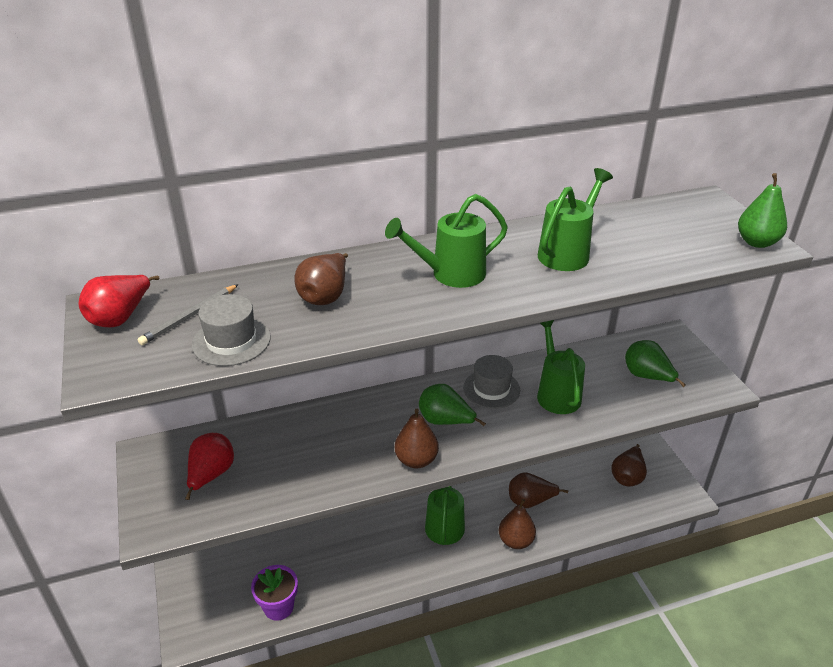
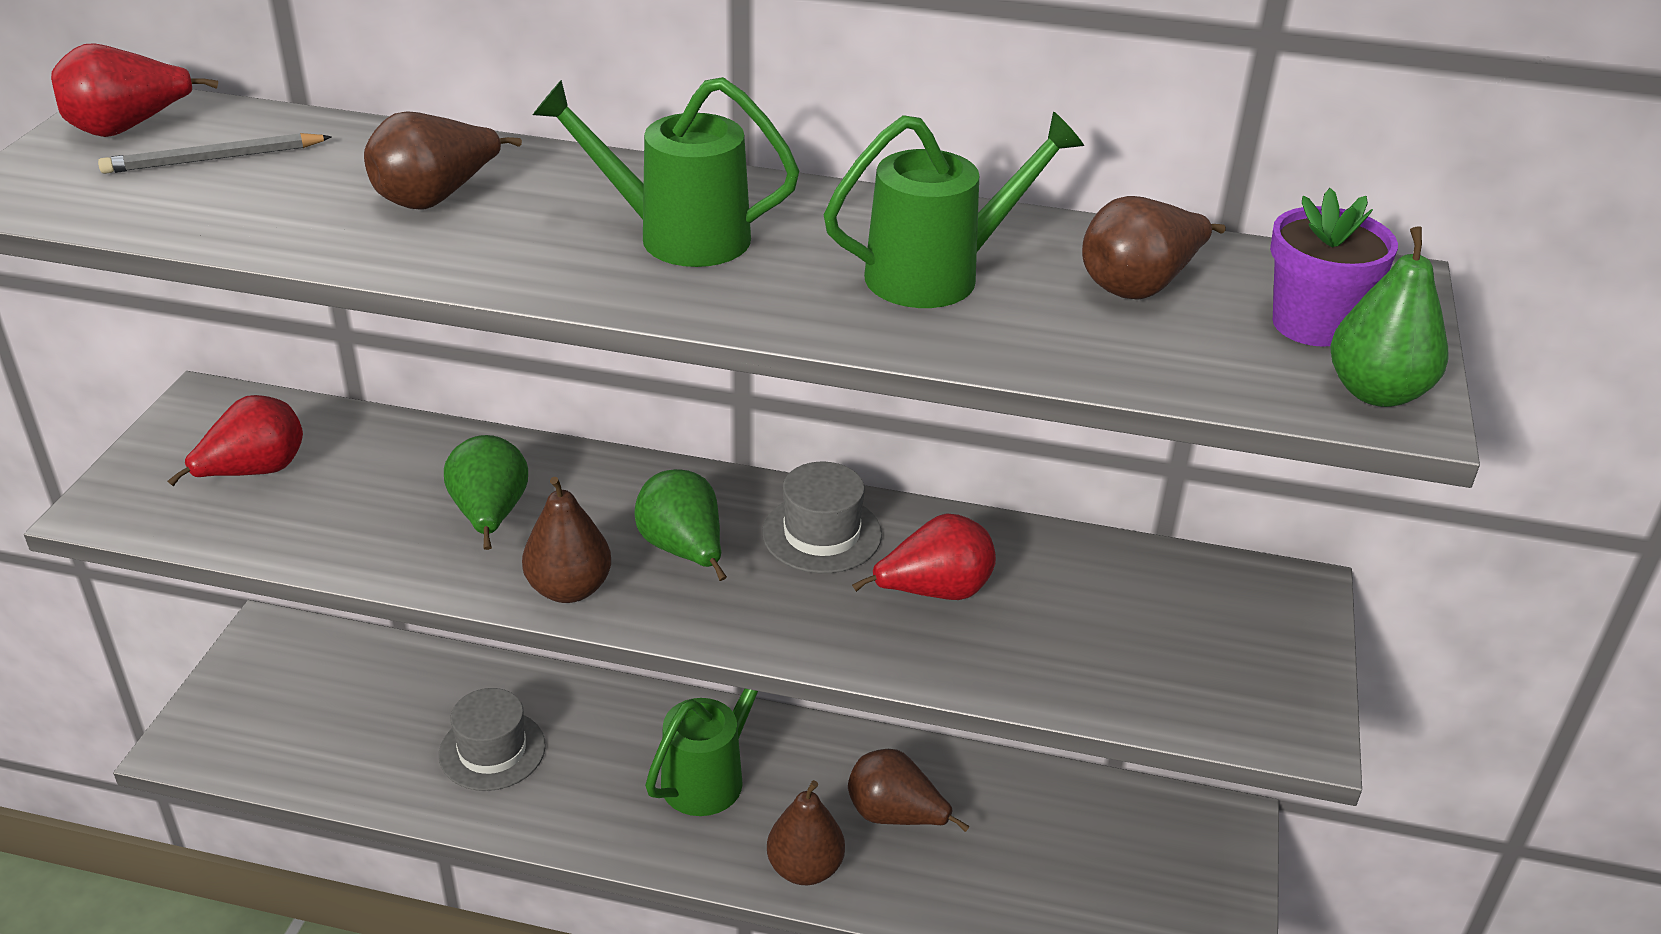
camera: 30 degrees right, 0 degrees up
(231, 341) = (220, 211): grey hat -> grey hat (492, 750)
(278, 607) = (340, 769): purple flower pot -> purple flower pot (1311, 325)
(556, 393) = (934, 592): green watering can -> red pear
(627, 476) = (1130, 867): brown pear -> brown pear (1139, 286)
(647, 376) = (1151, 640): green pear -> green pear (490, 516)

